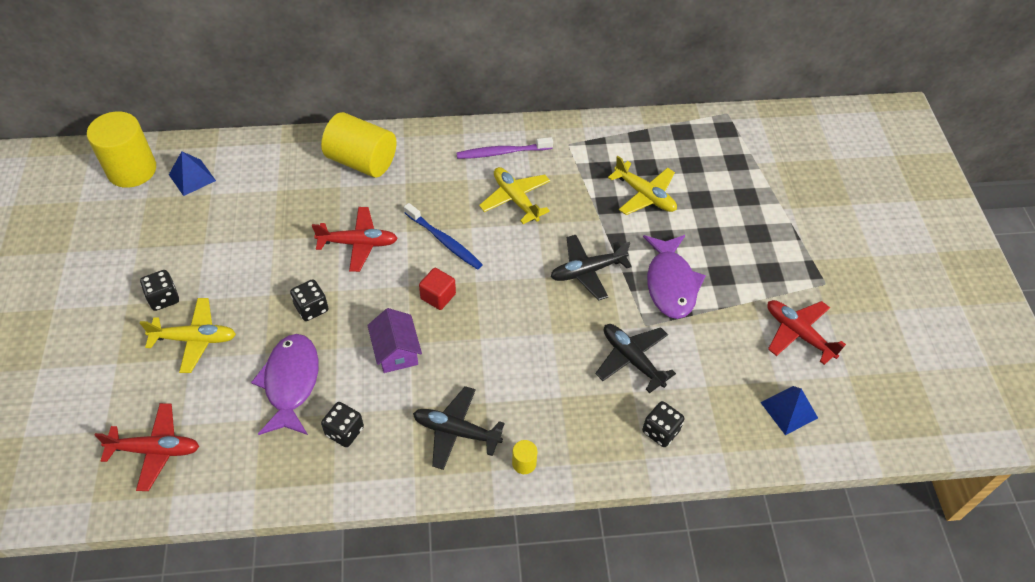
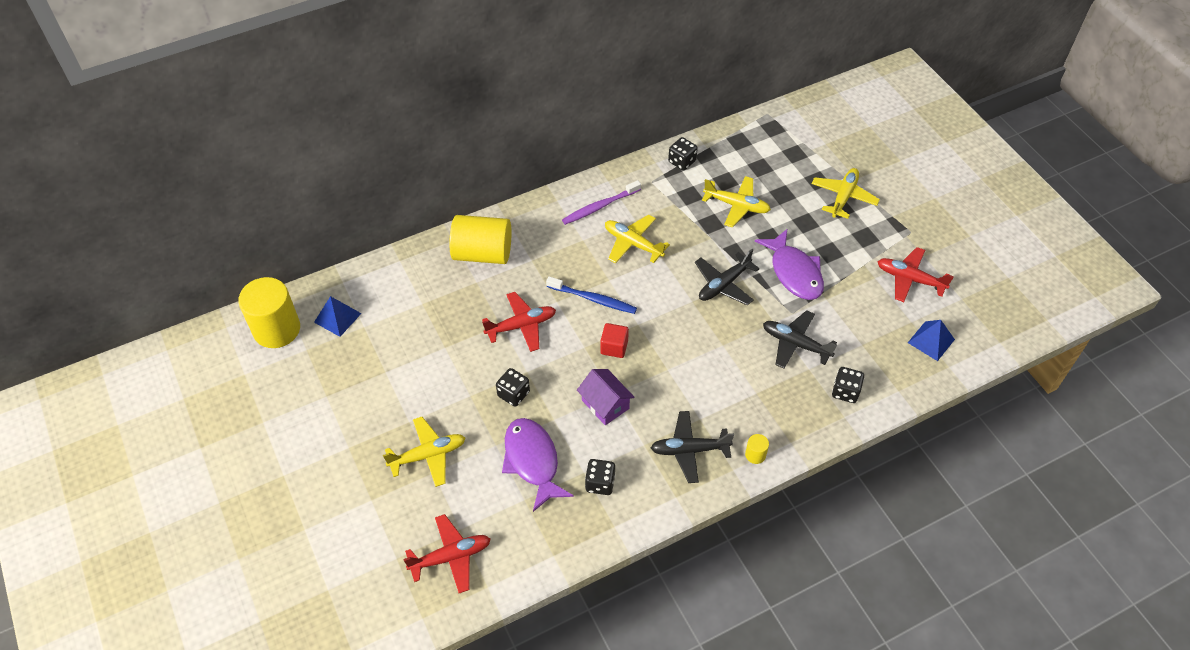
camera: 20 degrees left, 0 degrees up
(164, 298) = (379, 431): black dice -> black dice (682, 161)
(767, 222) = (843, 197): none -> yellow plane

